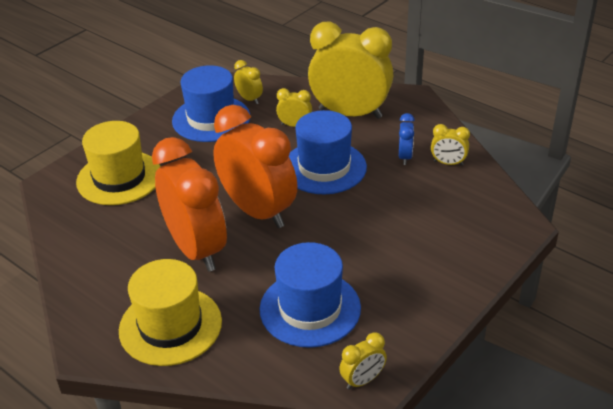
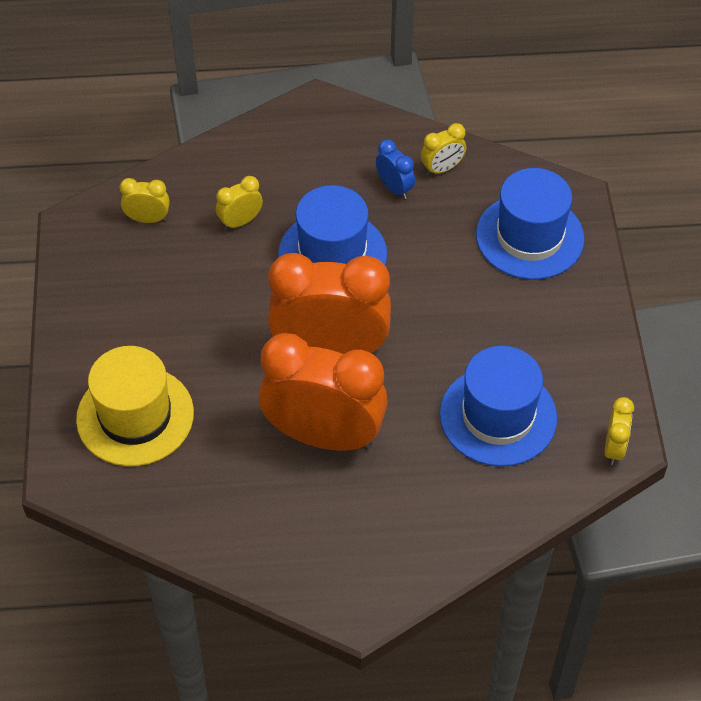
camera: 45 degrees left, 15 degrees up
(170, 326) = (400, 528): yellow hat -> none
(211, 119) = (138, 273): blue hat -> blue hat (529, 237)
(350, 113) = (279, 168): yellow clock -> none

